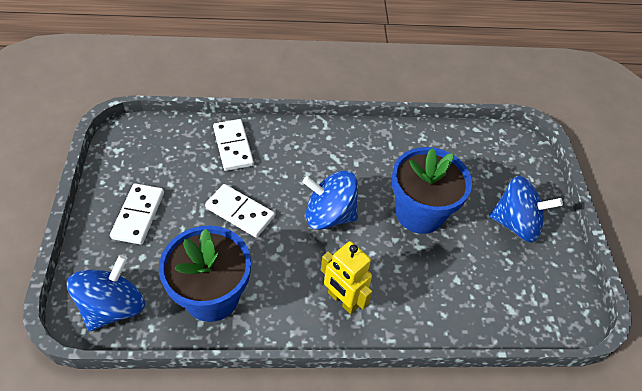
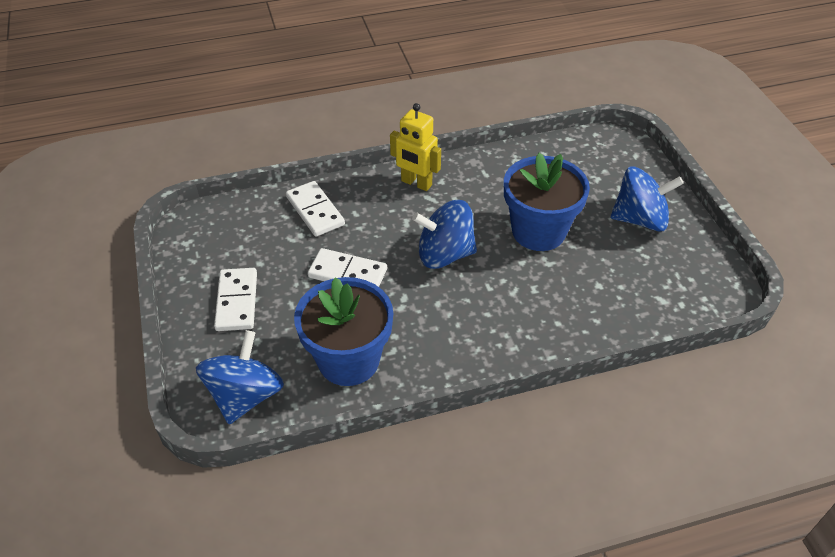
camera: 10 degrees left, 5 degrees down
(342, 300) = (488, 331): yellow robot -> yellow robot (416, 183)

